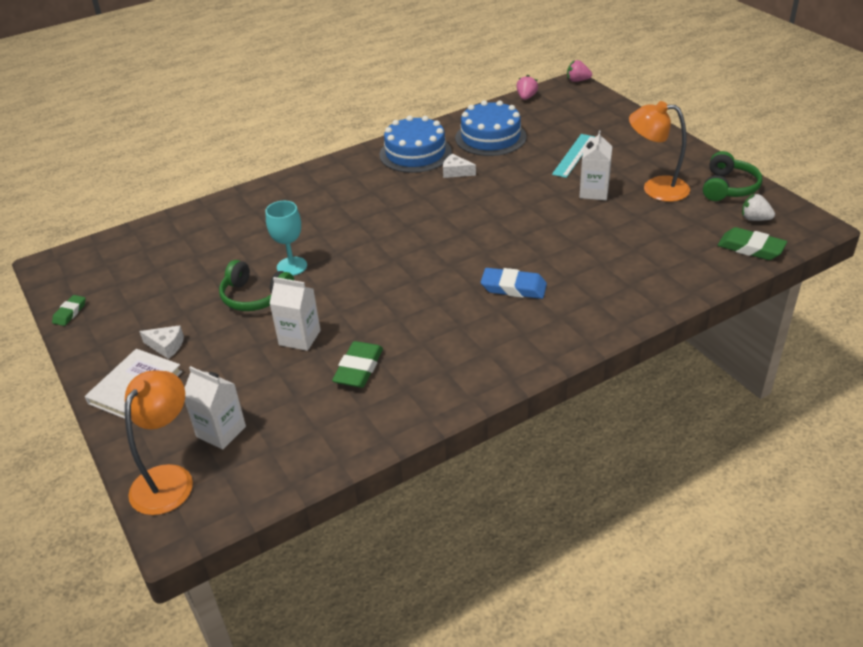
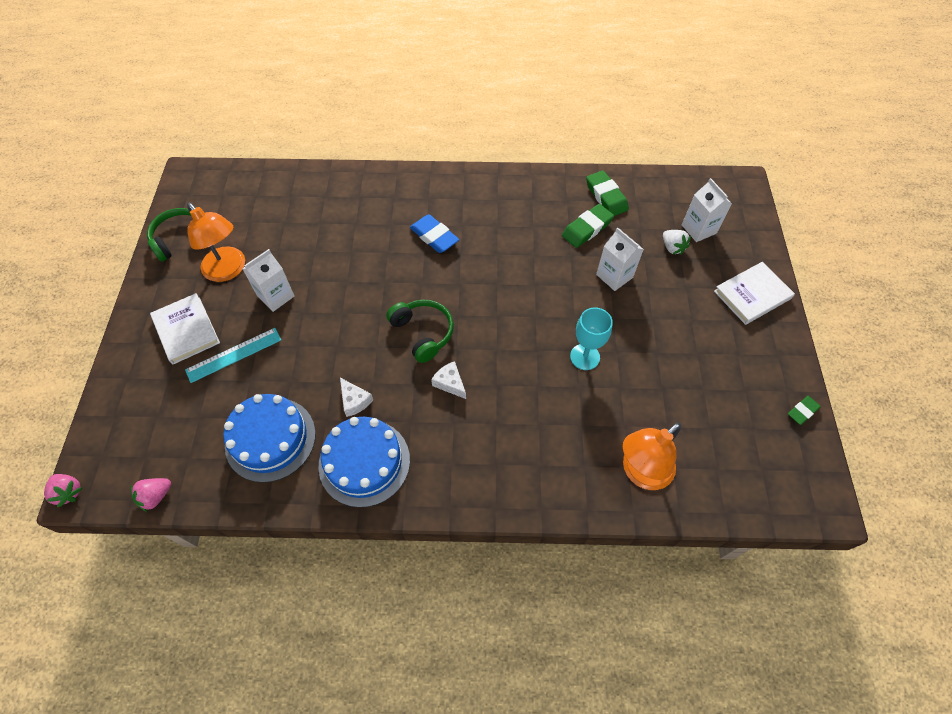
camera: 150 degrees left, 20 degrees up
(166, 346) = (720, 323): white cheese -> white cheese (450, 383)
(168, 479) = (741, 214): orange lamp -> orange lamp (640, 472)
(255, 296) = (631, 338): green headphones -> green headphones (422, 333)
(627, 151) = (186, 330): none -> white book
(750, 248) = (251, 181): green eraser -> green eraser (606, 196)
(755, 219) = (211, 201): white strawberry -> white strawberry (672, 248)

